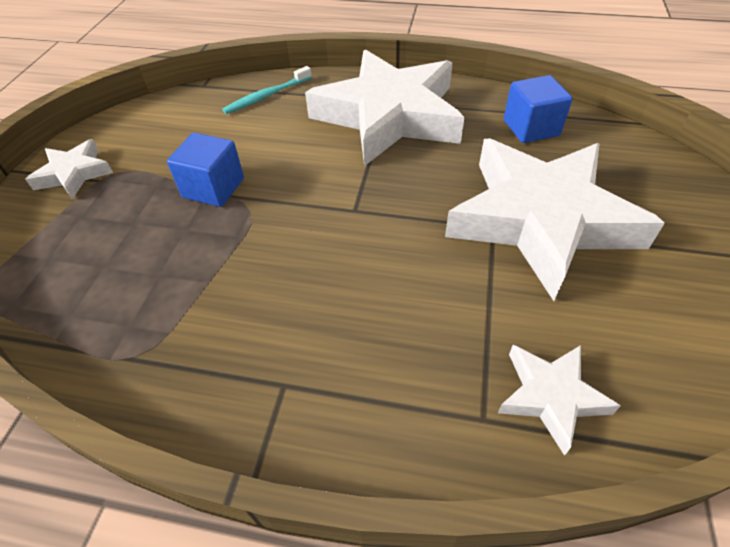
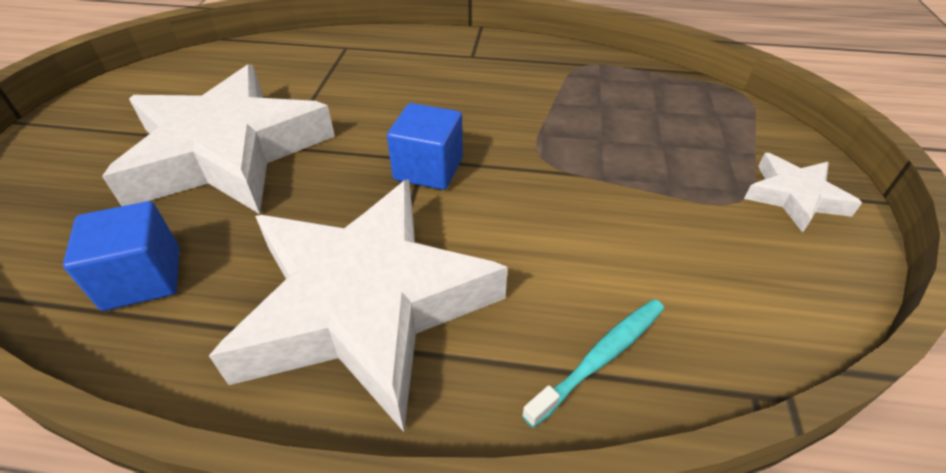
camera: 175 degrees right, 5 degrees down
(213, 188) = (597, 180): blue cube -> blue cube (428, 169)
(551, 396) = (298, 54): white star -> none

